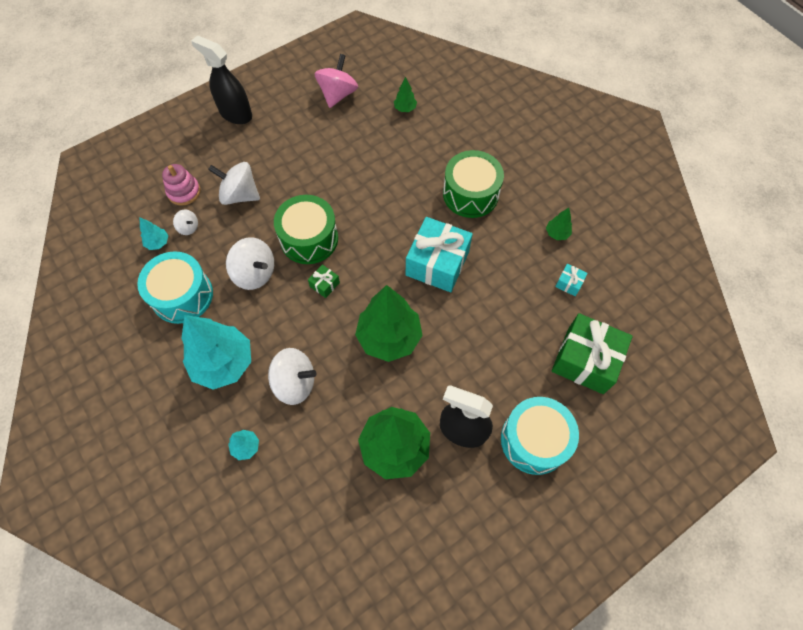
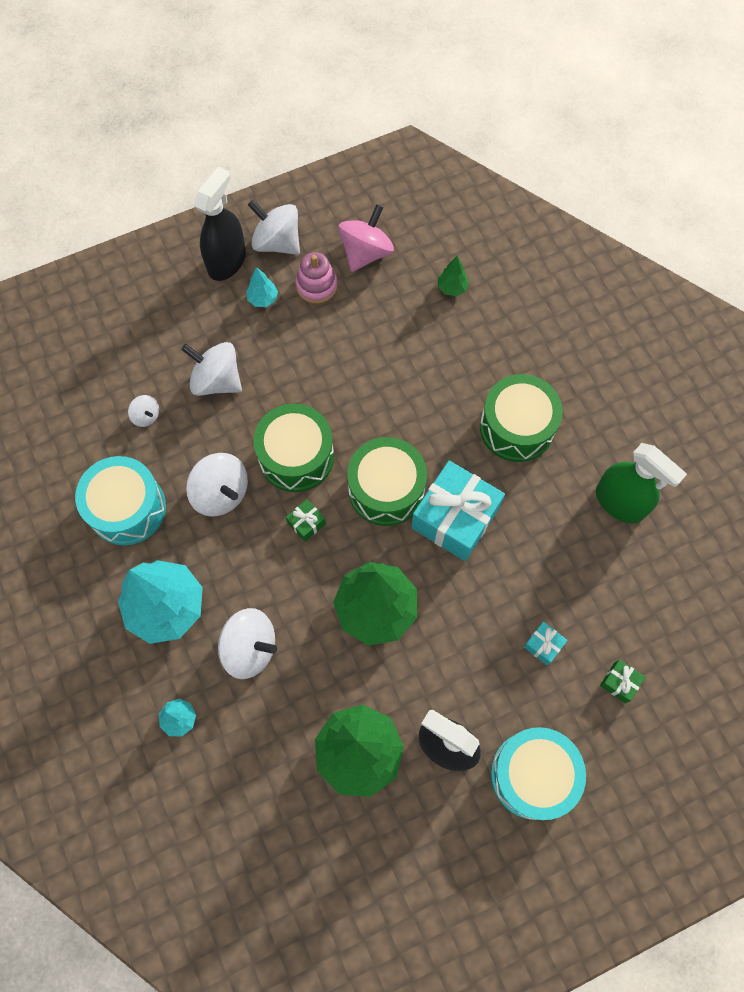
camera: 10 degrees right, 5 degrees up
(158, 243) = (105, 431): turquoise tree -> turquoise tree (263, 299)
(184, 192) = (146, 364): pink stacking toy -> pink stacking toy (316, 286)
(235, 114) = (227, 261): black spray bottle -> black spray bottle turned 75 degrees clockwise
(271, 96) = (277, 242): none -> white spinning top
(381, 251) = (386, 489): none -> green drum
(557, 233) = (619, 502): green tree -> green spray bottle
(569, 283) = (621, 574): turquoise gift -> turquoise gift (543, 645)
(585, 360) = (619, 682): green gift -> green gift, size x0.43

